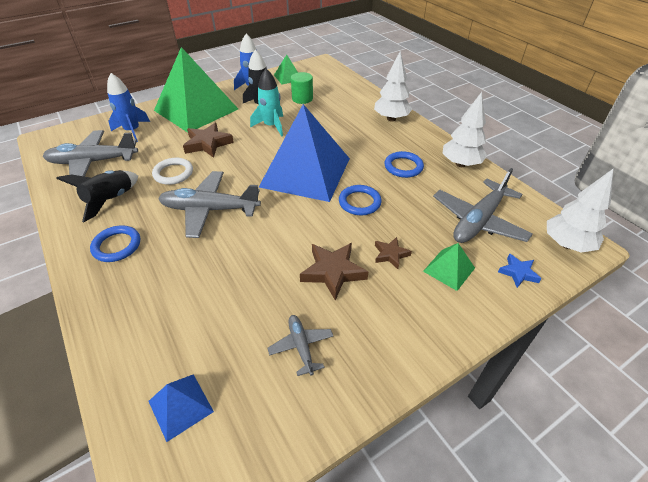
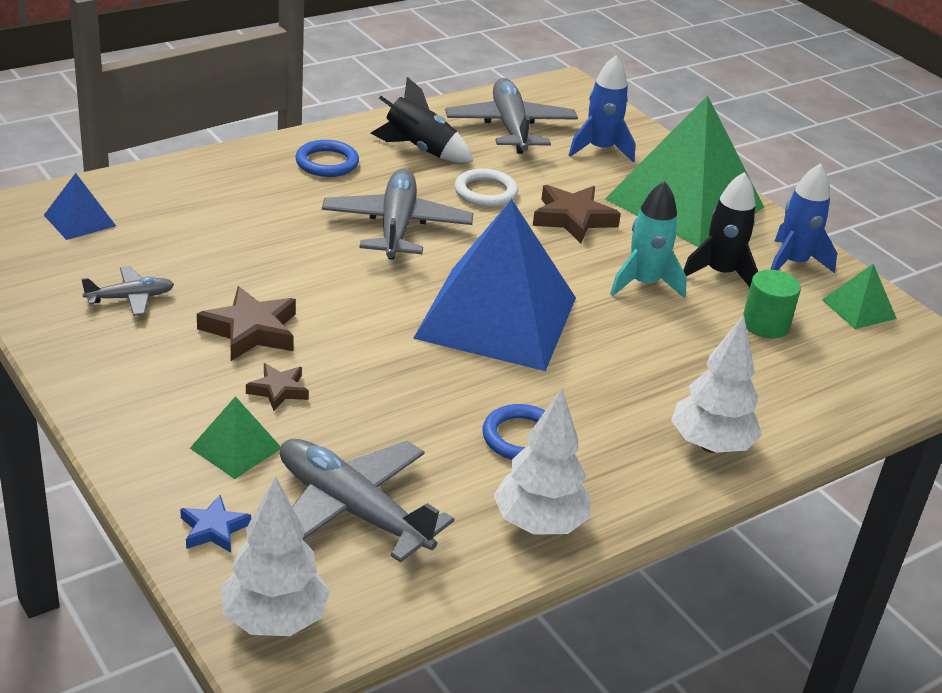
camera: 85 degrees right, 10 degrees down
(359, 202) = (410, 371): blue ring -> none

